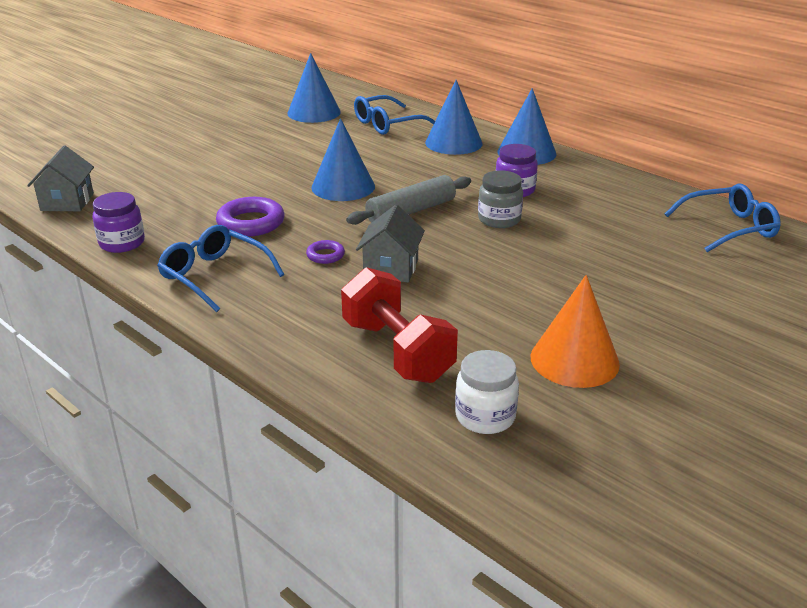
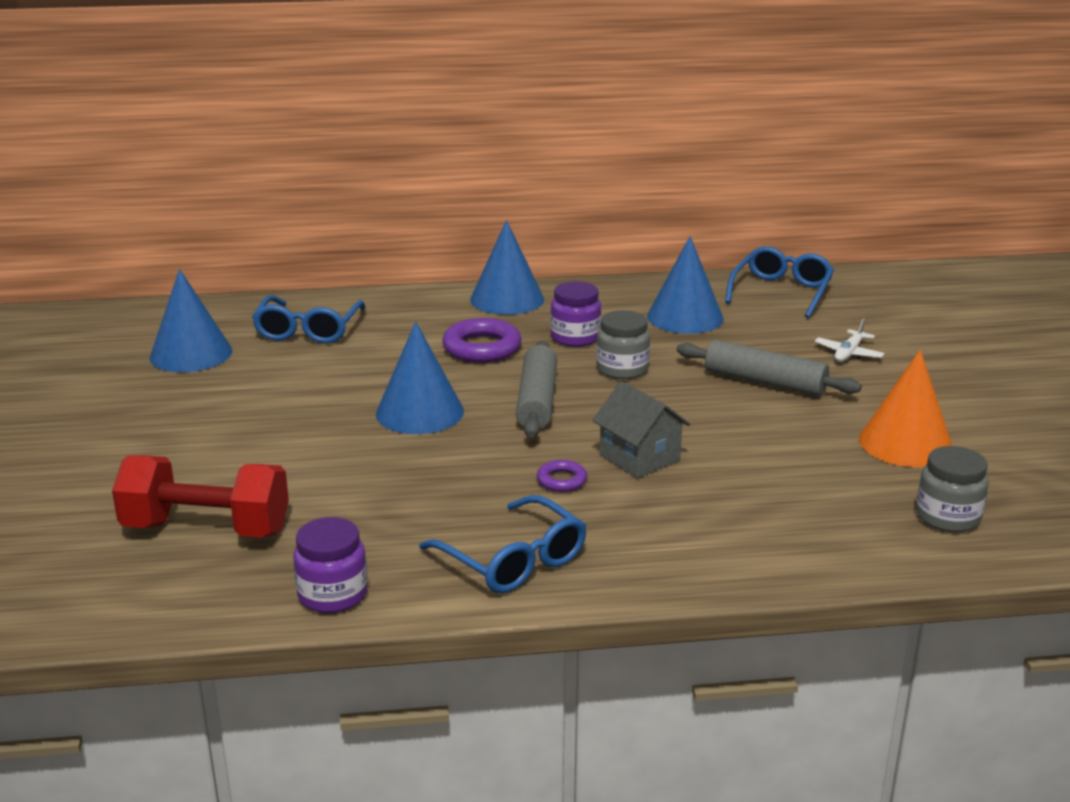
camera: 50 degrees left, 5 degrees down
(67, 202) = (137, 600): grey house -> none
(215, 276) = (512, 560): blue glasses -> blue glasses turned 120 degrees counterclockwise
(251, 223) = (418, 495): purple ring -> purple ring (482, 348)
(397, 351) = (798, 515): red dumbbell -> red dumbbell (206, 529)
(453, 143) = (421, 319): blue cone -> blue cone (685, 317)
(485, 416) = (947, 517): white jar -> grey jar
(570, 272) = (765, 382): none -> grey rolling pin
(680, 288) = (848, 353): none -> white plane

